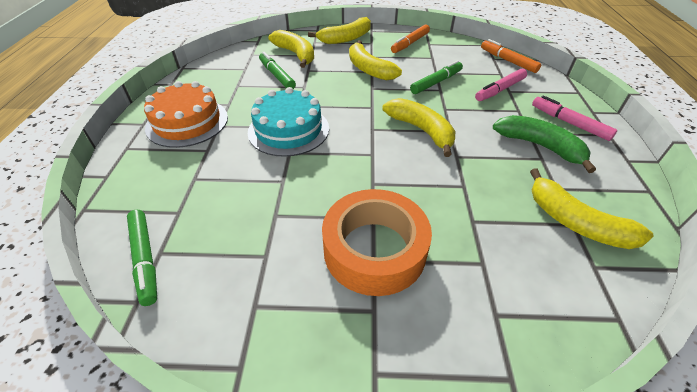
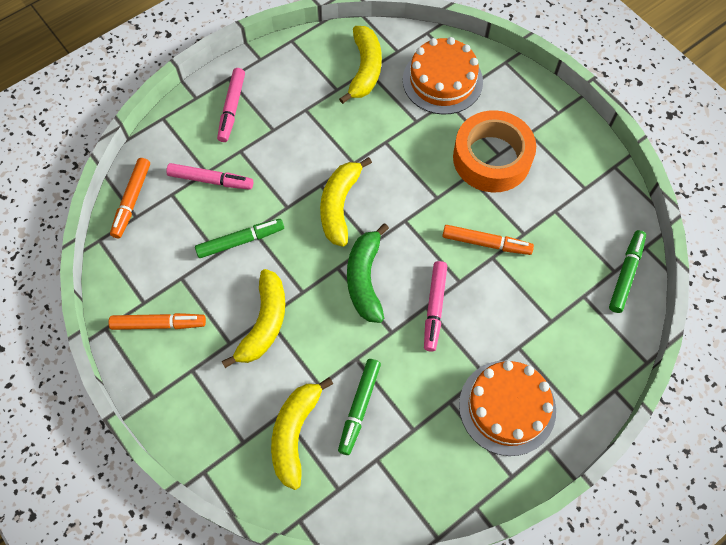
camera: 130 degrees left, 20 degrees up
(288, 130) = (434, 308): turquoise cake -> pink marker
(298, 185) = (486, 243): none -> orange marker
(346, 38) = (203, 410): yellow banana -> none
(436, 82) = (240, 241): green marker -> green marker turned 150 degrees clockwise
(518, 279) = (442, 80): none -> orange cake
(539, 146) = (289, 116): green banana -> green banana (365, 279)

